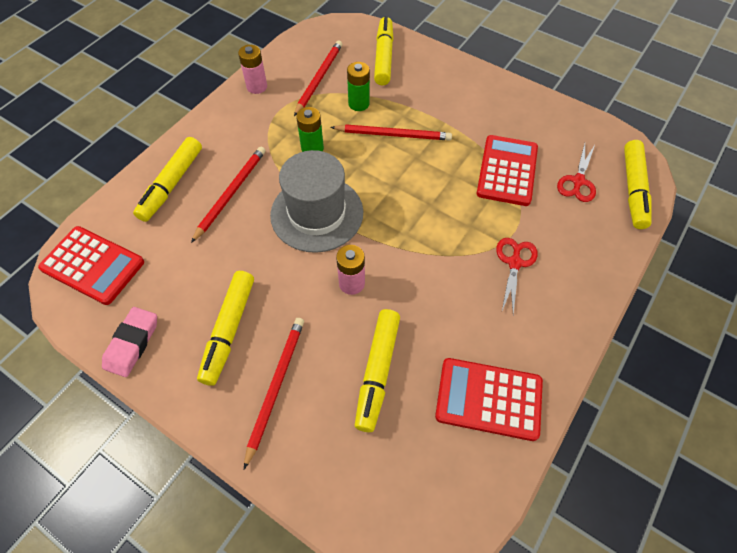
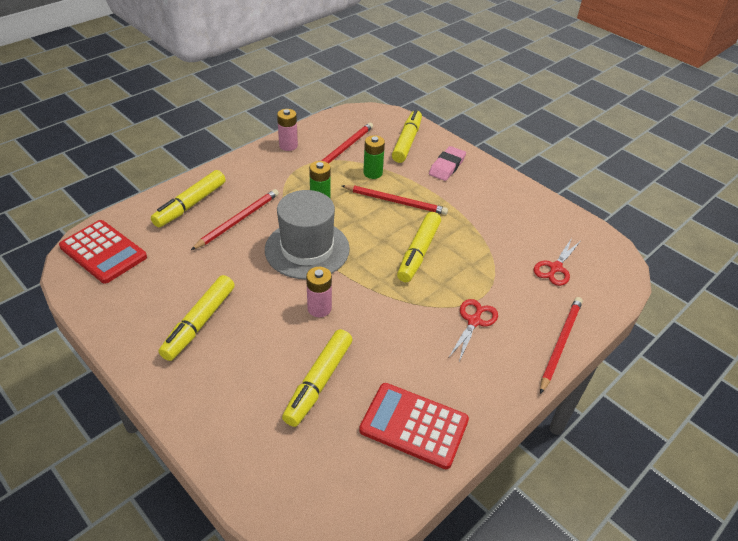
camera: 10 degrees right, 15 degrees down
(132, 343) = (114, 316): pink eraser -> pink eraser (447, 166)
(276, 387) = (224, 375): red pencil -> red pencil (560, 343)
(507, 171) = (491, 247): red calculator -> none
(633, 189) = (607, 284): yellow marker -> yellow marker (418, 252)

